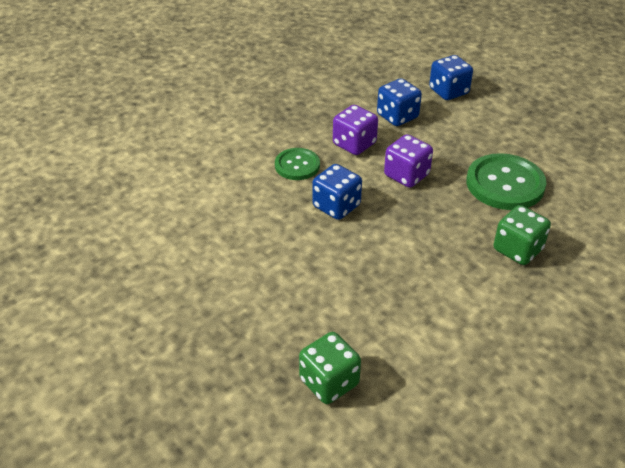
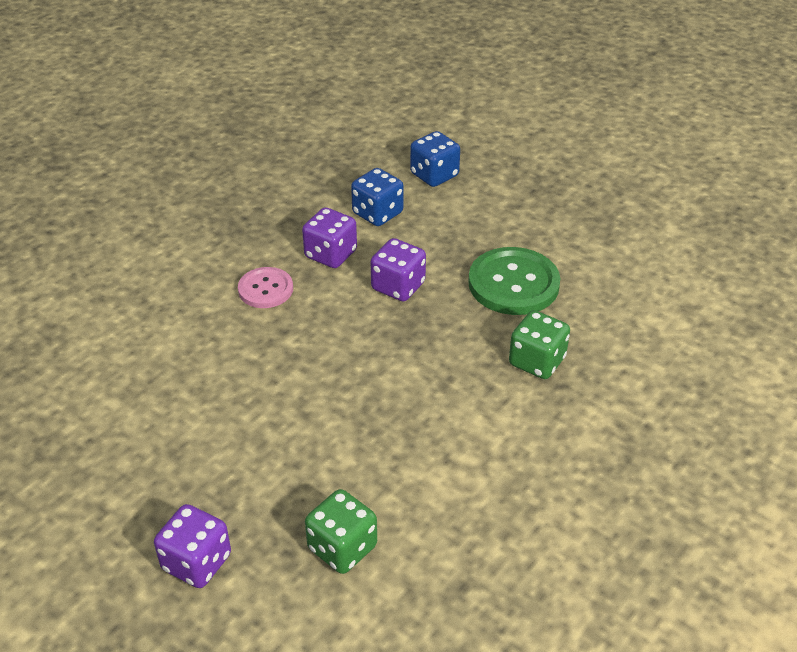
camera: 10 degrees left, 0 degrees up
(206, 376) = (197, 562): none -> purple dice
(297, 165) = (265, 289): green button -> pink button
(336, 206) = (320, 335): blue dice -> none

